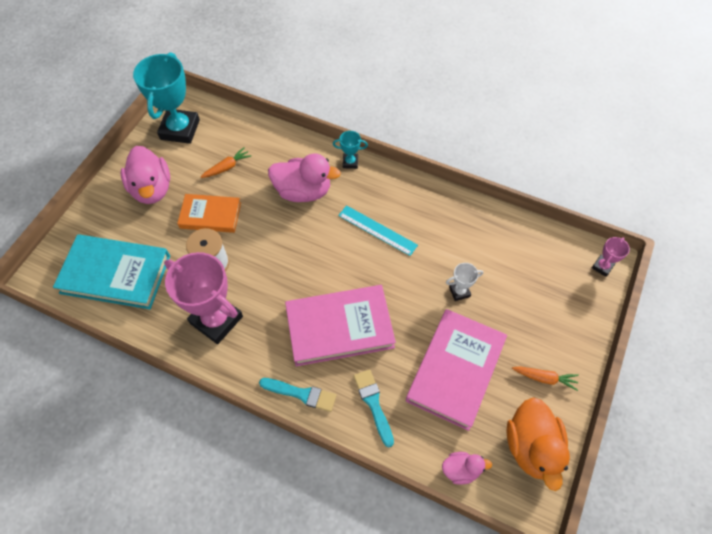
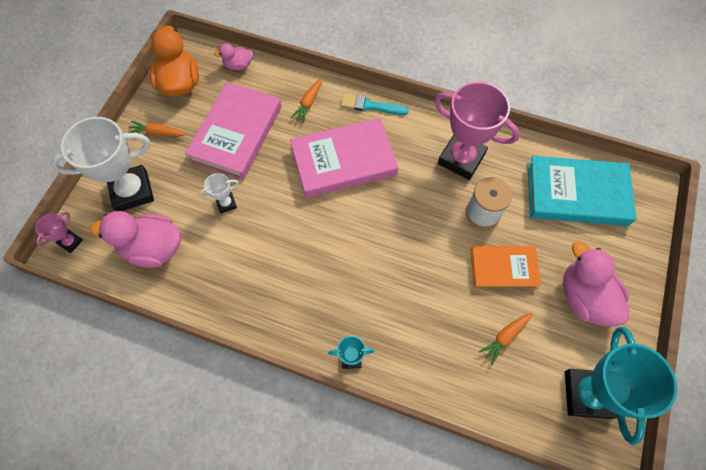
camera: 175 degrees right, 5 degrees up
(303, 191) = (403, 309): pink duck -> pink duck (153, 248)
(373, 404) = (308, 103): turquoise brush -> orange carrot
(377, 230) = (312, 265): turquoise ruler -> none
(556, 312) = (132, 191): none -> white trophy

